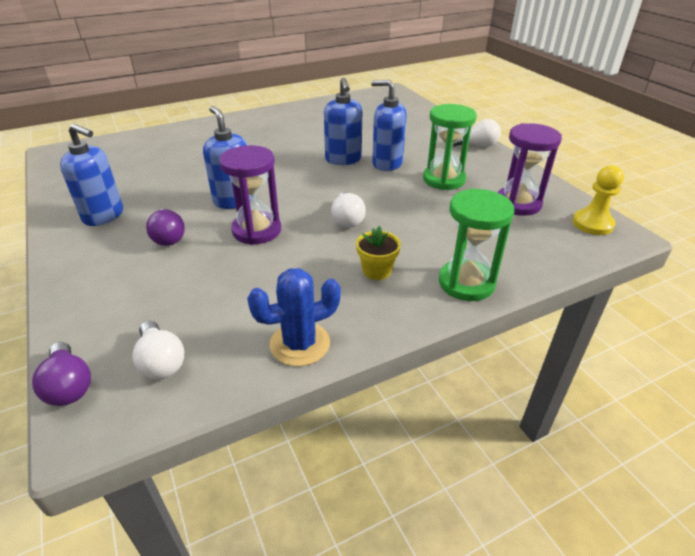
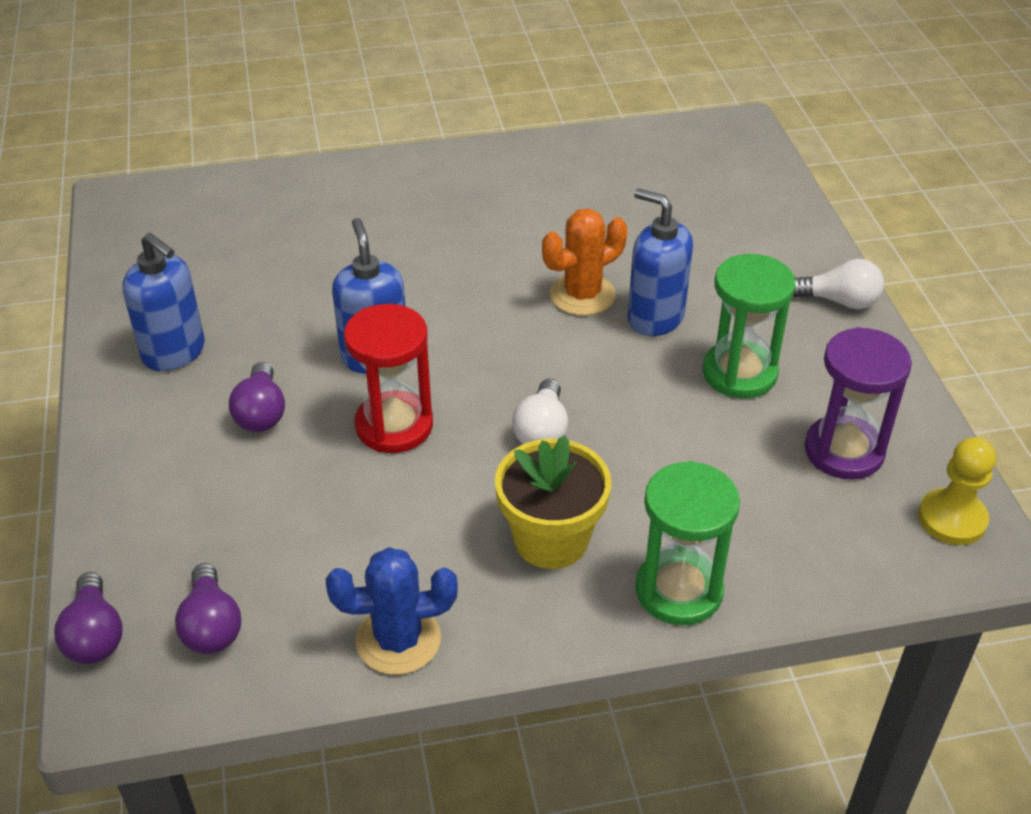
camera: 15 degrees right, 5 degrees up
(161, 361) = (211, 626): white light bulb -> purple light bulb
(256, 230) = (394, 425): purple hourglass -> red hourglass
(343, 159) = (582, 295): blue soap dispenser -> orange cactus
(377, 271) = (551, 539): yellow flower pot -> yellow flower pot, size x1.66

